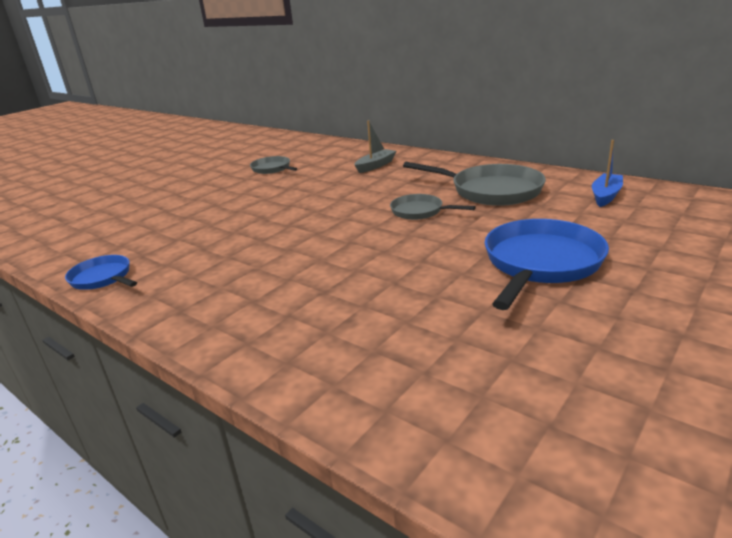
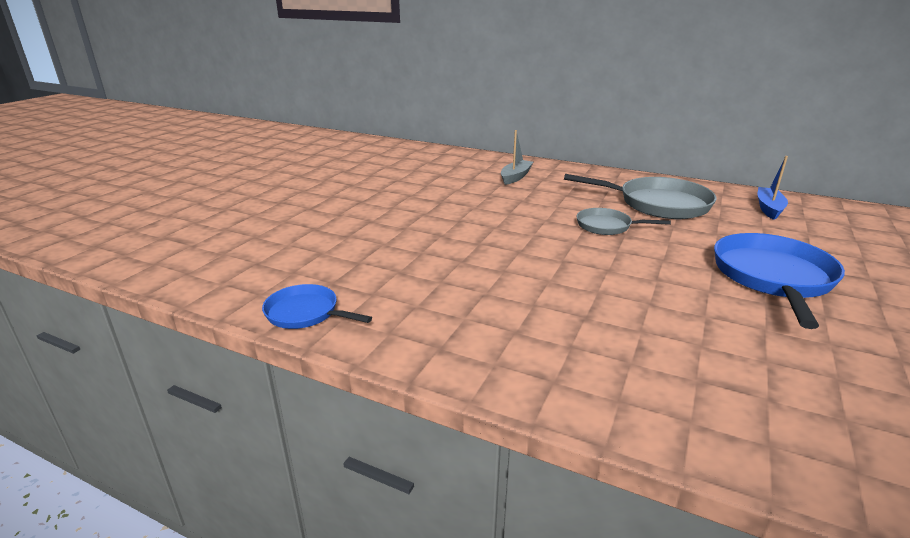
camera: 15 degrees left, 0 degrees up
(272, 169) = (402, 179): grey pan -> none

